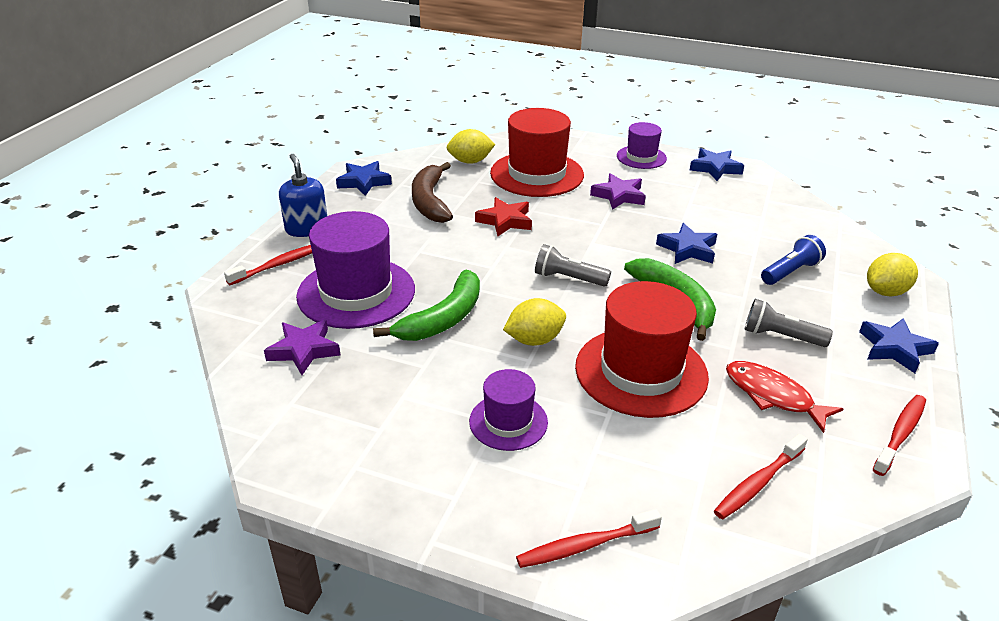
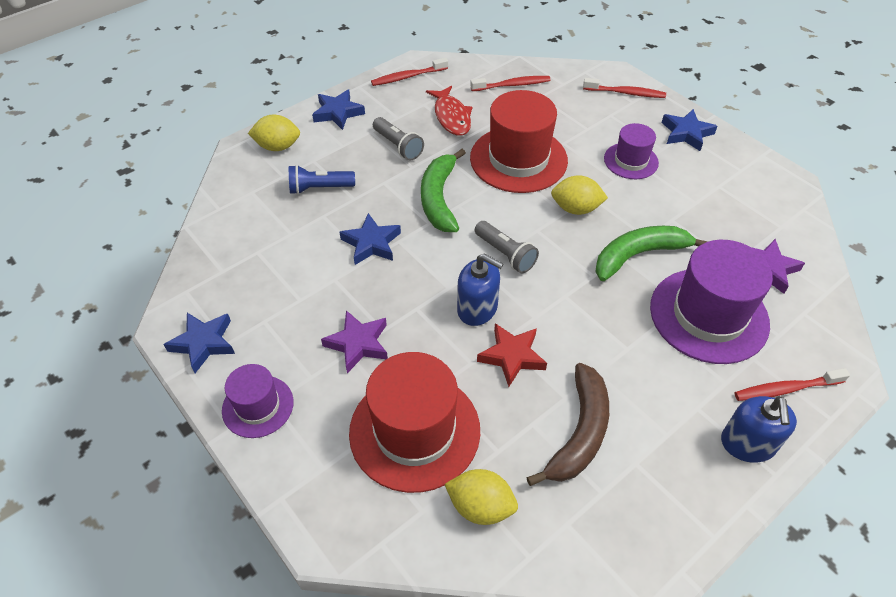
camera: 150 degrees left, 15 degrees up
(364, 182) = (652, 523): blue star -> blue star (686, 133)
(556, 237) = (477, 309): none -> blue soap dispenser

